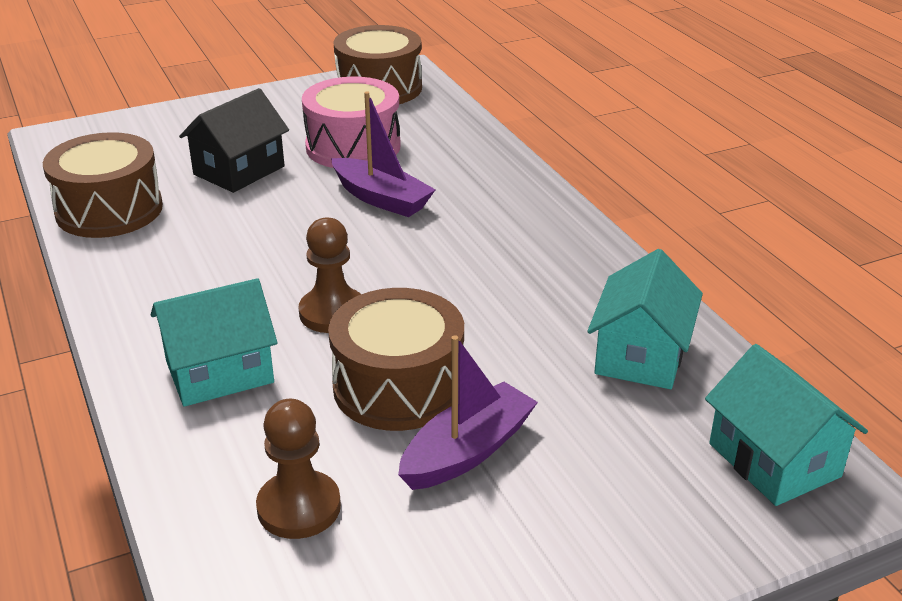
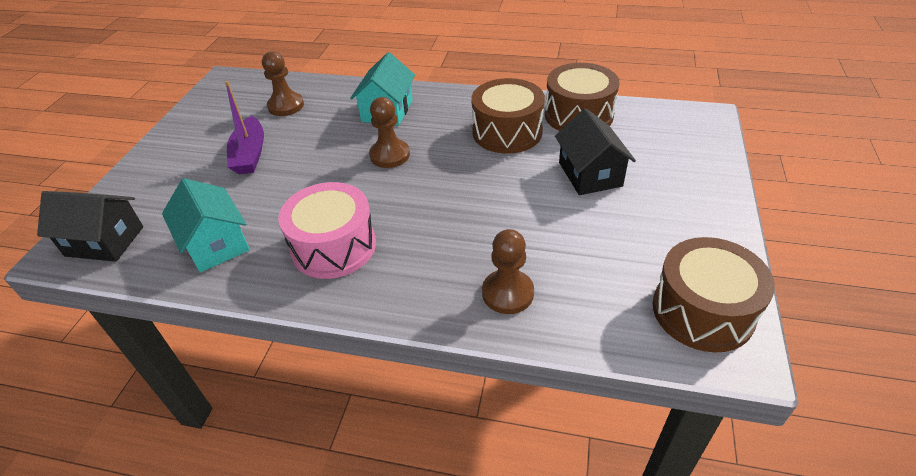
camera: 130 degrees right, 10 degrees up
(353, 146) = (584, 241): pink drum -> pink drum (333, 246)
(381, 199) = (488, 221): purple boat -> none
(398, 386) = (311, 153): brown drum -> brown drum (507, 132)
(462, 159) = (507, 293): none -> brown pawn
(774, 460) = (105, 241): turquoise house -> black house

